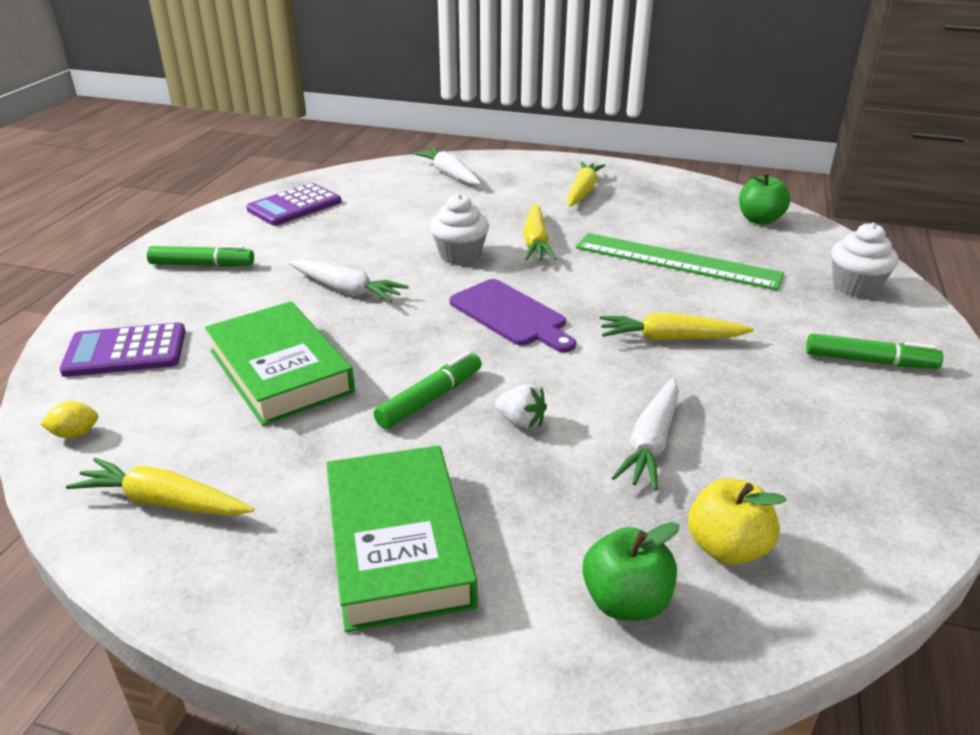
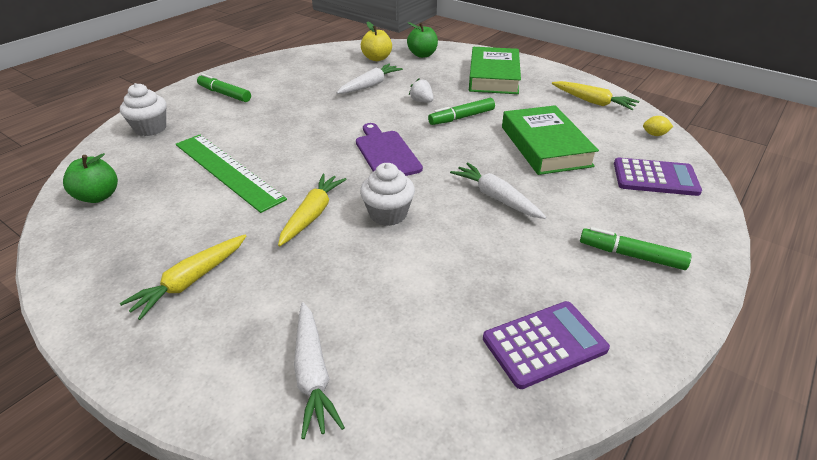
camera: 160 degrees left, 5 degrees up
(670, 339) = (306, 121): yellow carrot -> none

